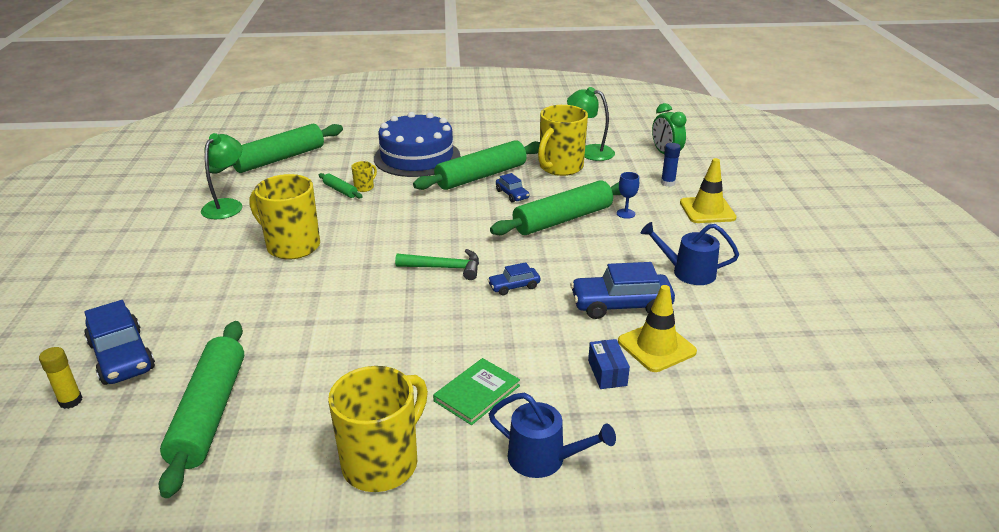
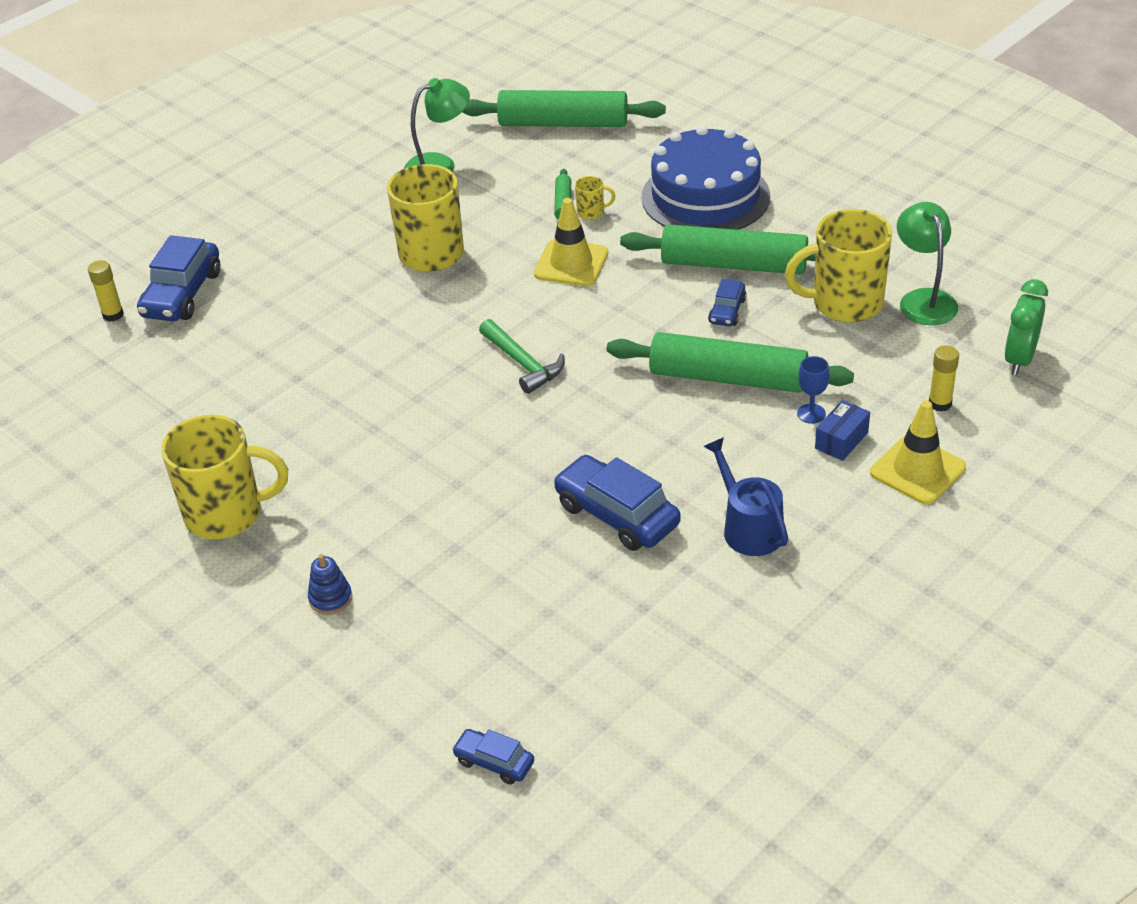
camera: 50 degrees right, 10 degrees up
(209, 413) = (177, 388): green rolling pin -> none
(477, 393) = (366, 508): green book -> none
(514, 286) = (552, 426): blue car -> blue car (494, 762)
(543, 458) = (330, 598): blue watering can -> blue stacking toy
(607, 373) = (492, 569): blue box -> blue box (841, 440)
(656, 346) = (575, 578): yellow traffic cone -> yellow traffic cone (571, 264)
(668, 183) = (940, 403): blue glue stick -> yellow glue stick

